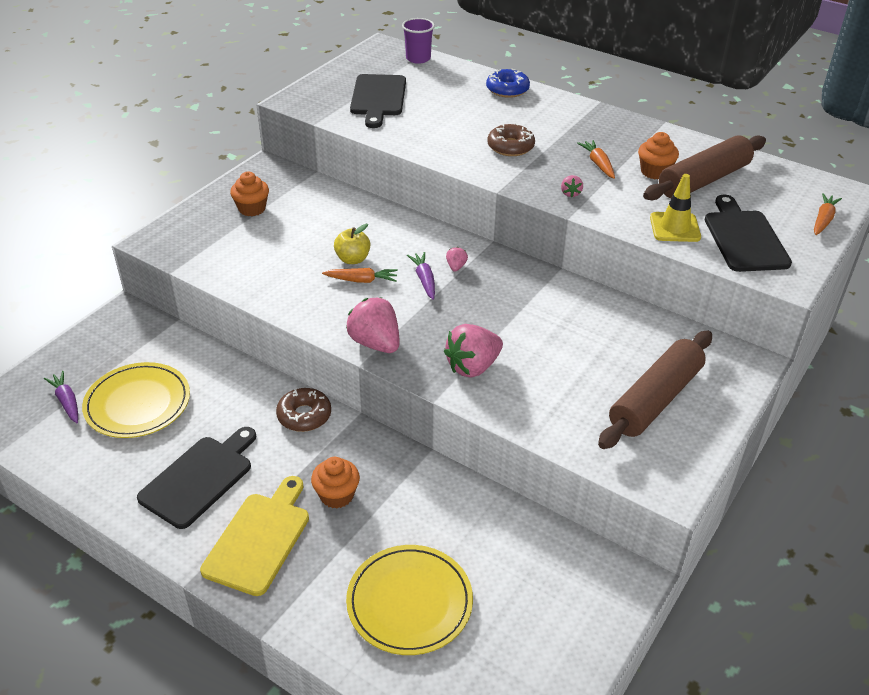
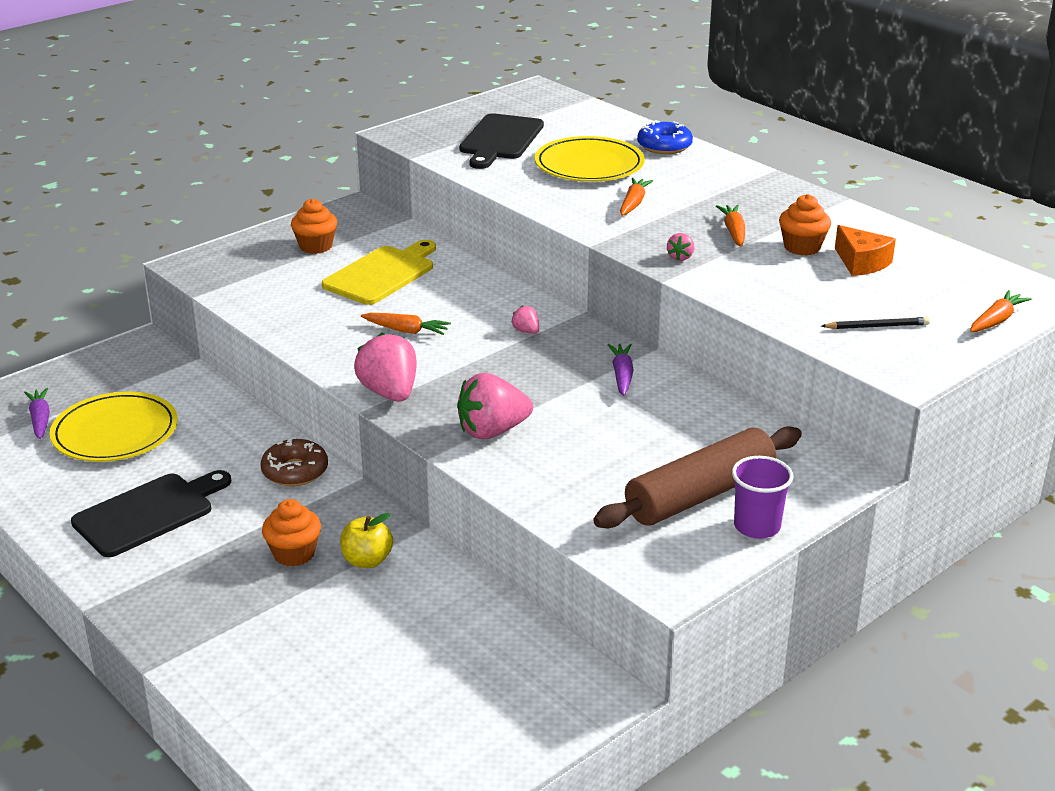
camera: 15 degrees right, 10 degrees down
(259, 539) = (186, 580): yellow cutting board -> yellow cutting board (382, 274)
(353, 259) = (407, 309): yellow apple -> yellow apple (367, 560)
(409, 602) = (326, 669): yellow plate -> yellow plate (589, 165)
(418, 58) = (572, 105): purple cup -> purple cup (757, 526)
(424, 280) = (481, 339): purple carrot -> purple carrot (622, 375)
(456, 267) = (526, 331): pink strawberry -> pink strawberry turned 60 degrees counterclockwise
(510, 147) = (633, 203): brown donut -> orange carrot
(675, 227) = (792, 305): yellow traffic cone -> none
(704, 180) = (861, 263): brown rolling pin -> orange cheese
(744, 238) = (877, 326): black cutting board -> black pencil

